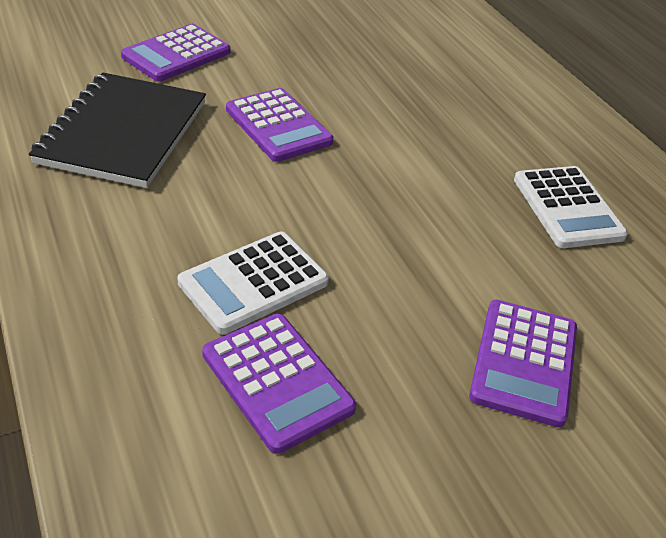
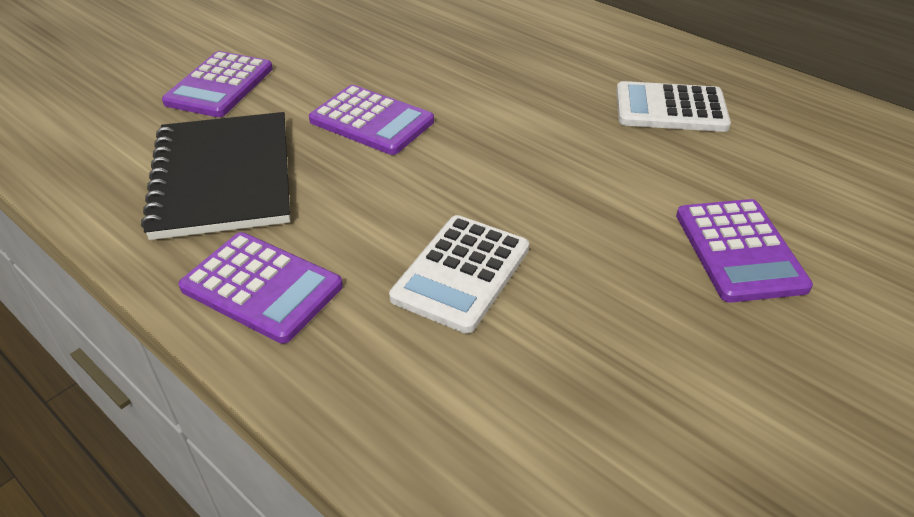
camera: 20 degrees left, 0 degrees up
(277, 381) = (553, 355): purple calculator -> purple calculator (262, 287)
(567, 208) = (670, 109): white calculator -> white calculator turned 135 degrees clockwise

